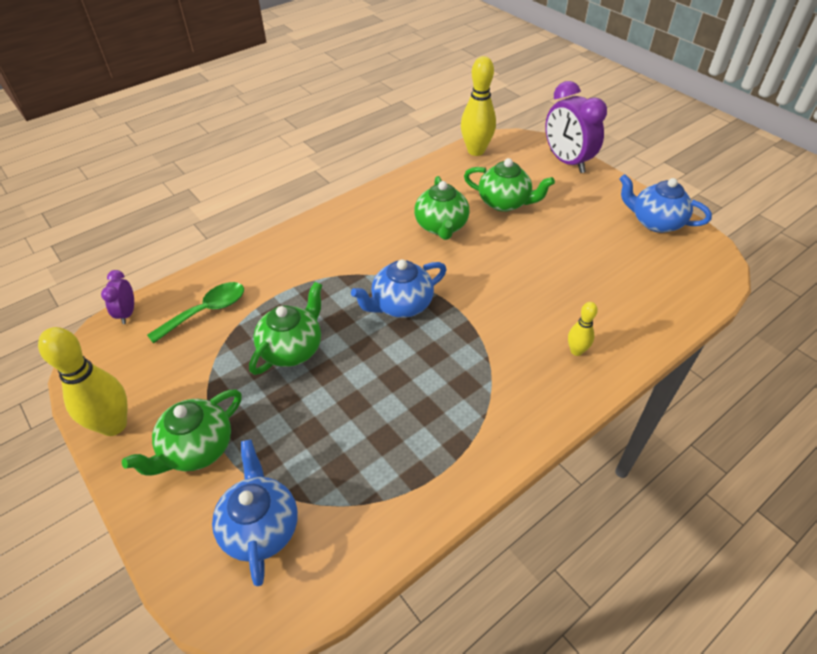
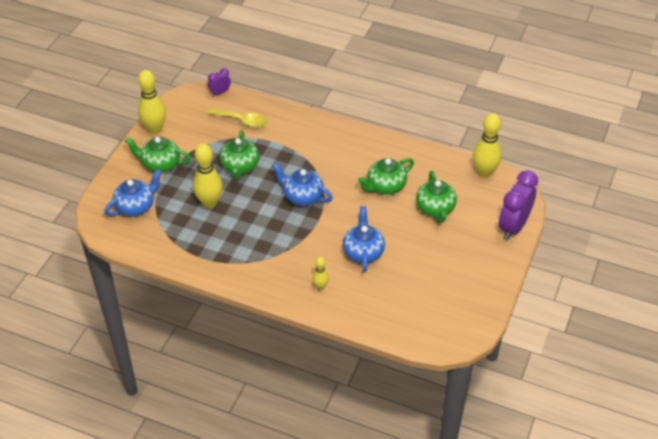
camera: 60 degrees right, 0 degrees up
(206, 311) = (242, 121): green spoon -> yellow spoon
(292, 349) = (240, 167): green teapot -> green teapot turned 90 degrees clockwise
(333, 414) = (209, 203): none -> yellow bowling pin
(655, 222) = (477, 296): blue teapot -> blue teapot (363, 252)

